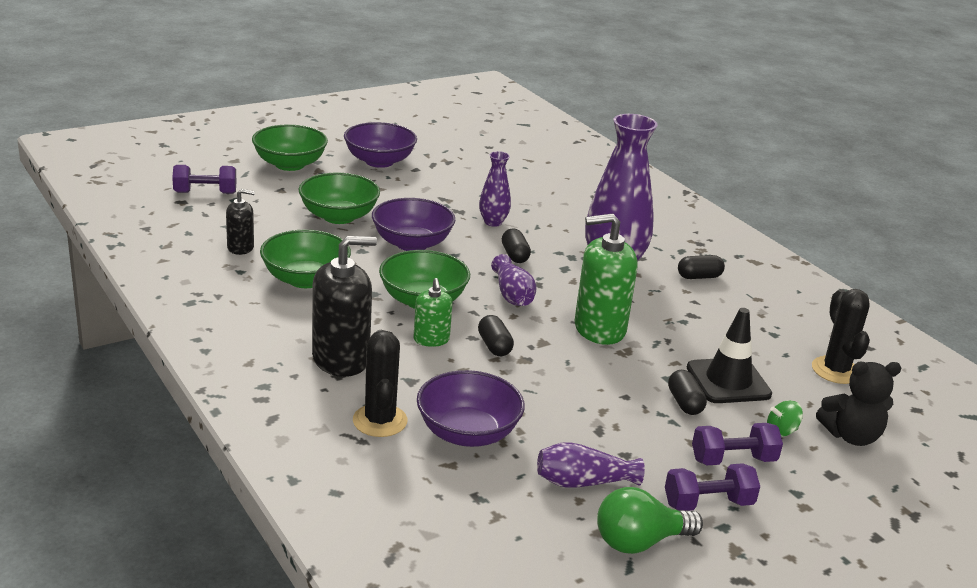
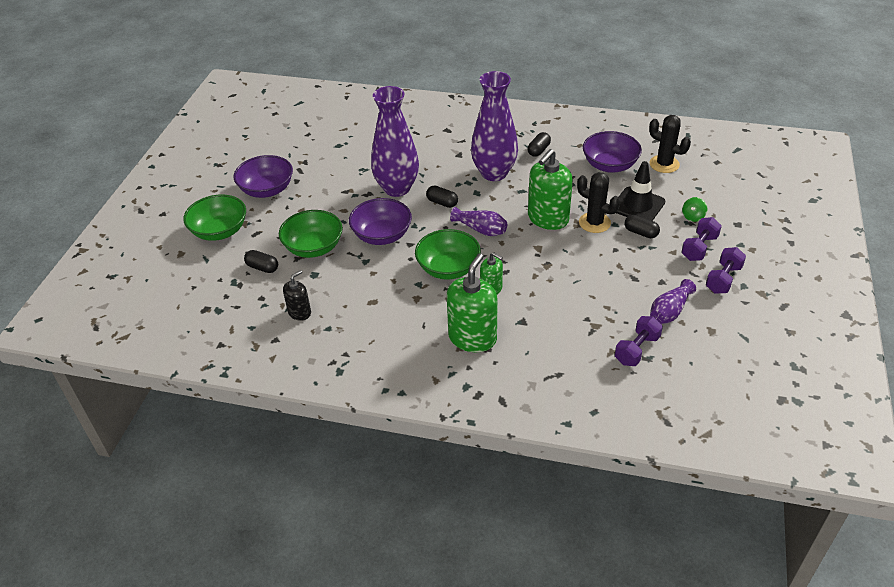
camera: 40 degrees left, 15 degrees up
(205, 193) = (208, 291): purple dumbbell -> purple dumbbell (637, 349)
(305, 279) = (370, 304): green bowl -> none
(341, 359) = (472, 338): black soap dispenser -> green soap dispenser
(380, 421) = (547, 356): black cactus -> black cactus (594, 223)
(468, 433) = (591, 328): purple bowl -> purple bowl (609, 165)
(493, 222) = (397, 188): purple vase -> purple vase, size x2.01
(494, 346) = (523, 268): black capsule -> black capsule (262, 267)
(639, 542) = (730, 321): green light bulb -> none
(851, 436) = (717, 197): black teddy bear -> none

